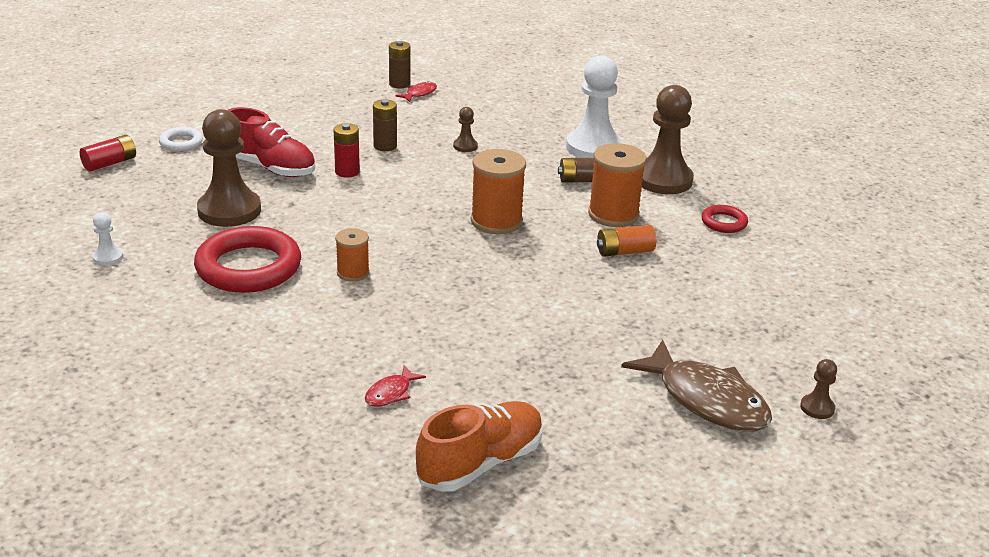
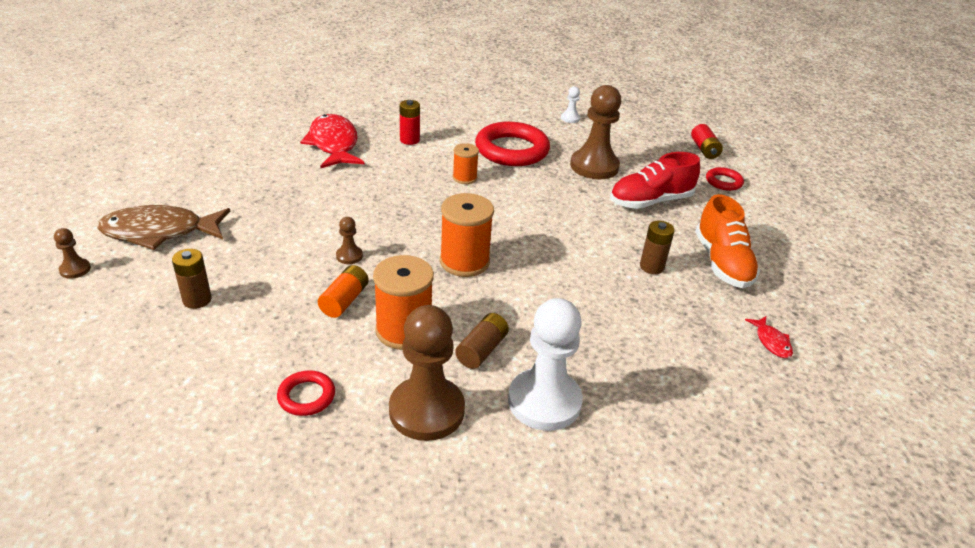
camera: 125 degrees right, 5 degrees up
(181, 142) = (723, 182): white ring -> red ring
(347, 172) = (615, 230): red battery -> red battery (409, 140)
(391, 393) = (333, 144): red fish -> red fish, size x2.25
(399, 84) = (806, 339): brown battery -> brown battery (197, 300)
(465, 146) = (617, 312): brown pawn -> brown pawn (349, 256)
(480, 463) = (246, 144): orange shoe -> orange shoe (722, 263)

